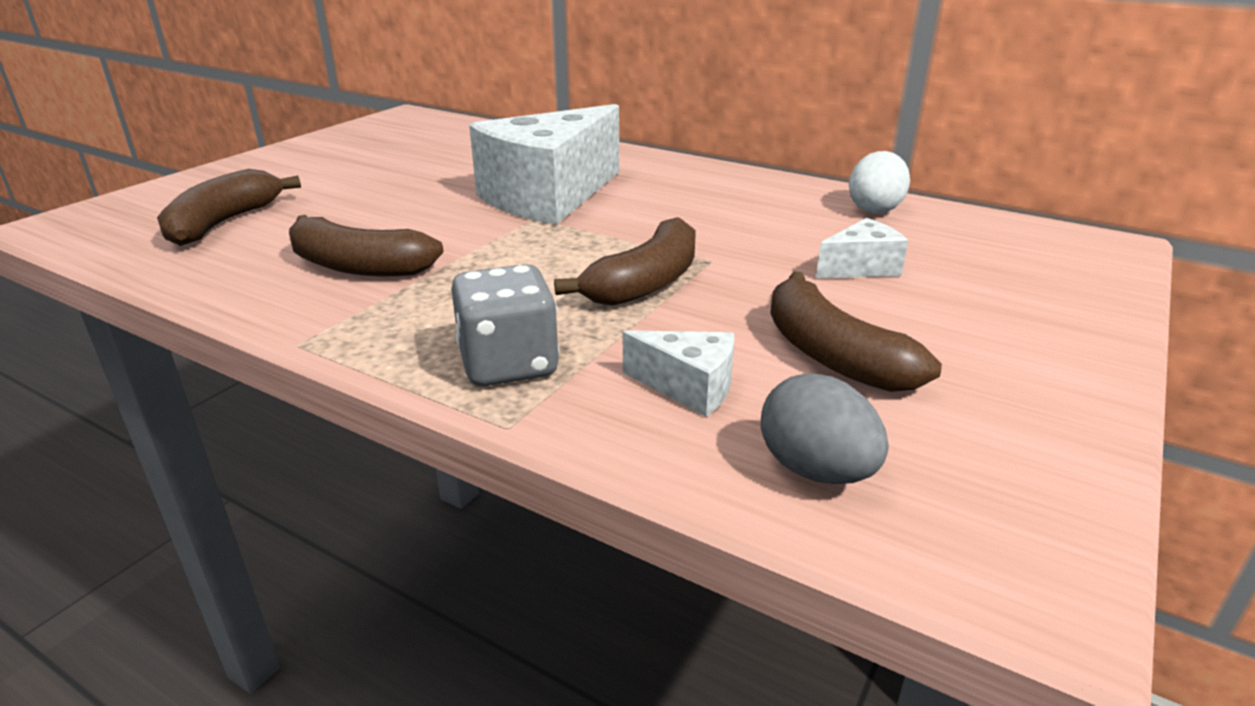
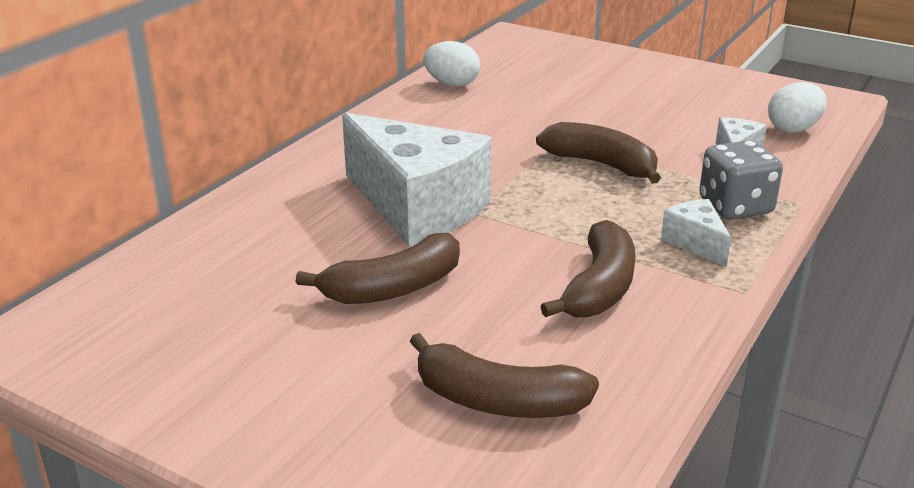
camera: 90 degrees left, 0 degrees up
(816, 470) = (793, 129): grey egg -> white egg
(832, 355) = (682, 116): brown banana -> brown banana (393, 288)
(861, 267) = (560, 98): white cheese -> white cheese (695, 243)

